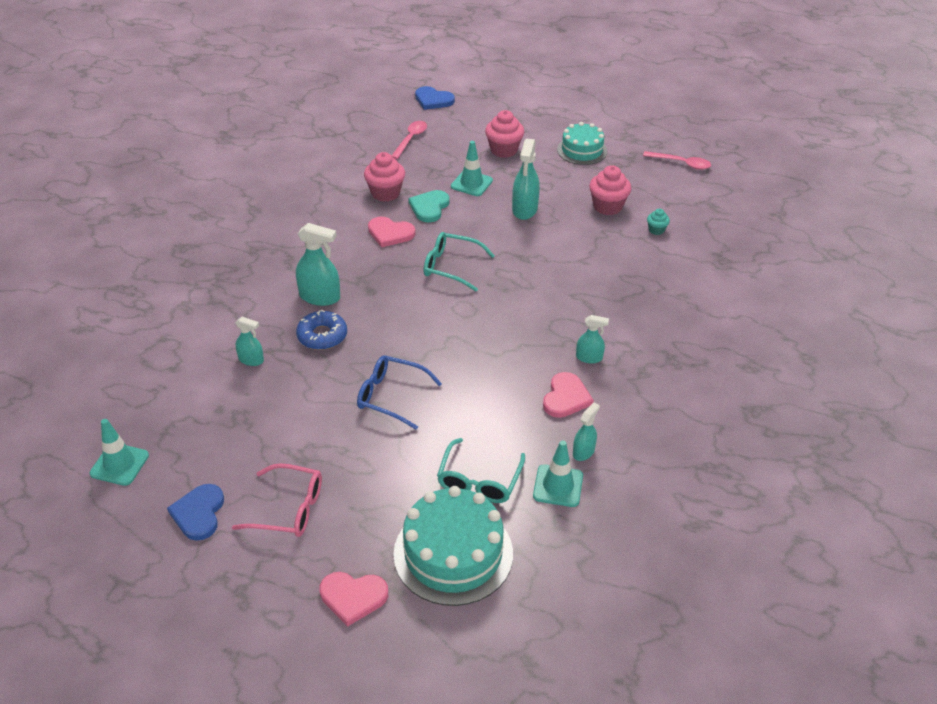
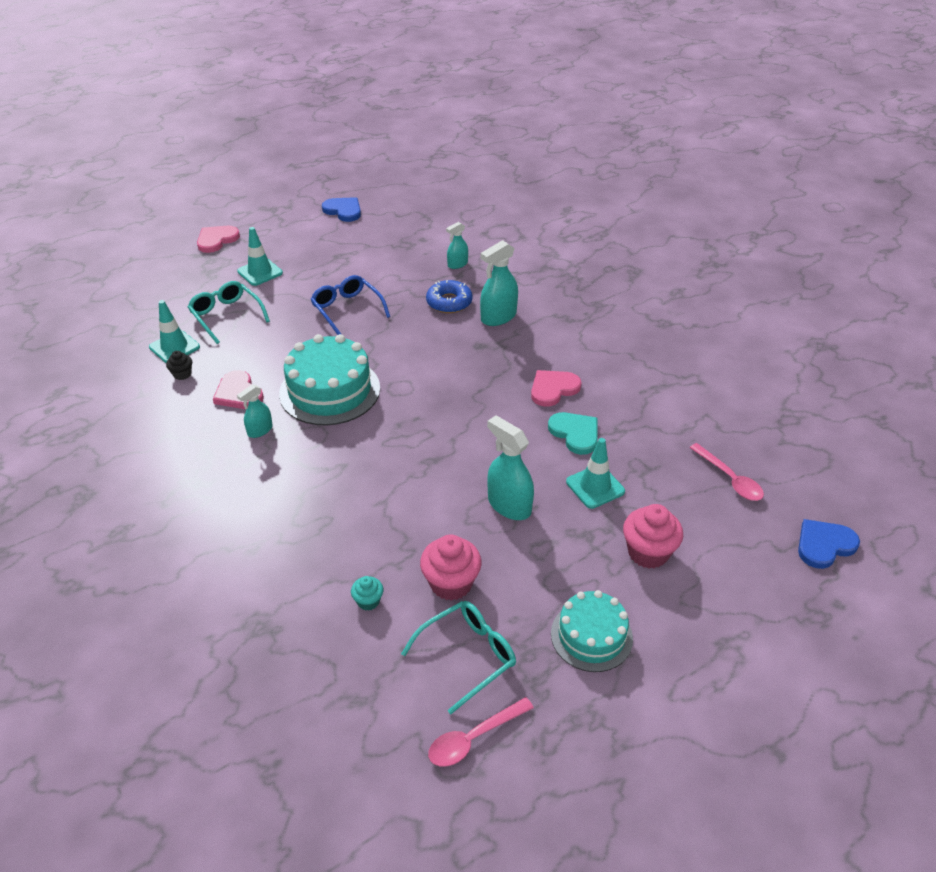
camera: 125 degrees right, 0 degrees up
(119, 464) = (416, 196): turquoise traffic cone -> turquoise traffic cone (260, 272)
(288, 509) = (306, 239): pink glasses -> none
(385, 193) = (627, 413): pink cupcake -> none
(391, 396) = (347, 310): blue glasses -> blue glasses turned 90 degrees counterclockwise
(451, 267) = (464, 405): turquoise glasses -> turquoise glasses (467, 656)
(453, 553) = (192, 283): turquoise cake -> turquoise cake (329, 390)
(583, 452) = (182, 374): turquoise spray bottle -> black cupcake

